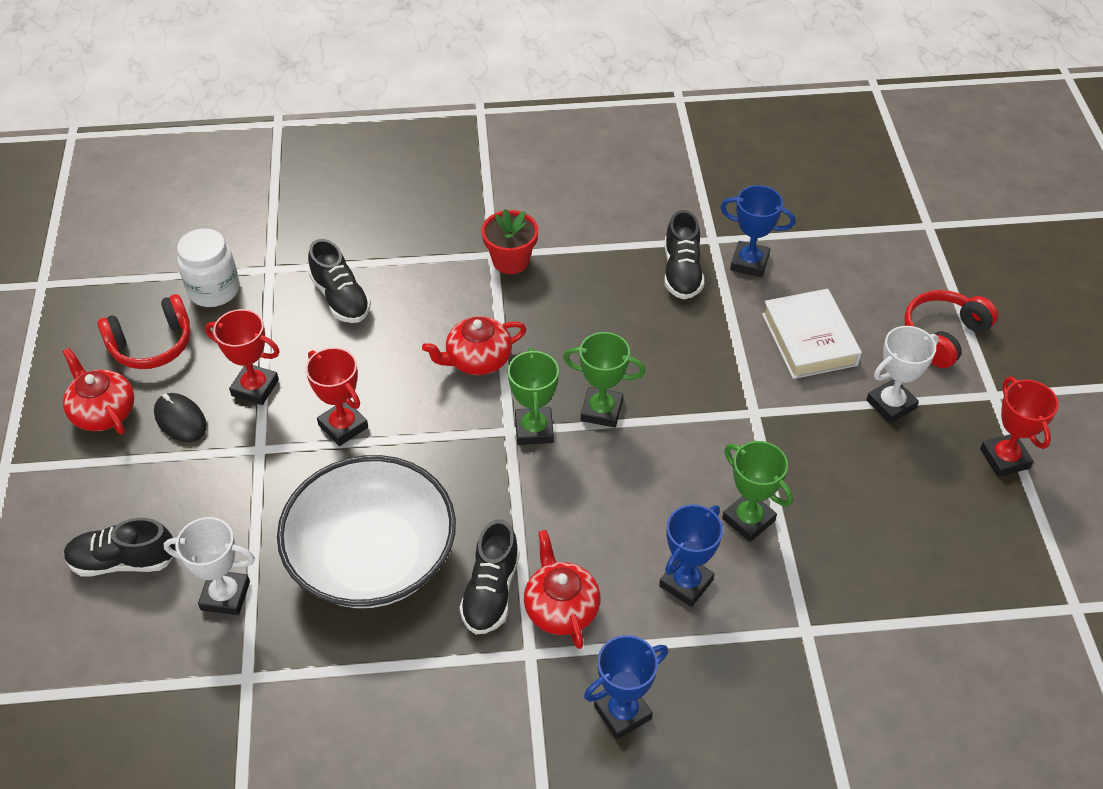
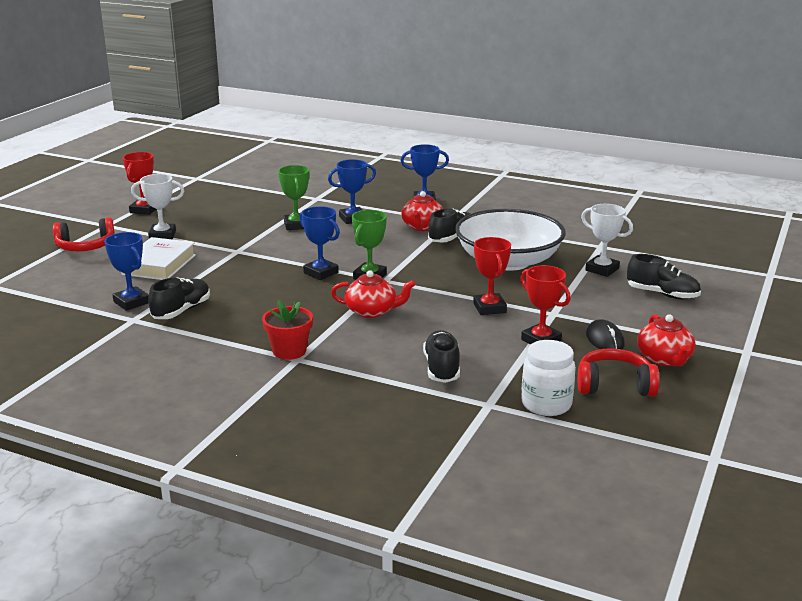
camera: 150 degrees left, 25 degrees down
(601, 410) = (321, 273): green trophy -> blue trophy

